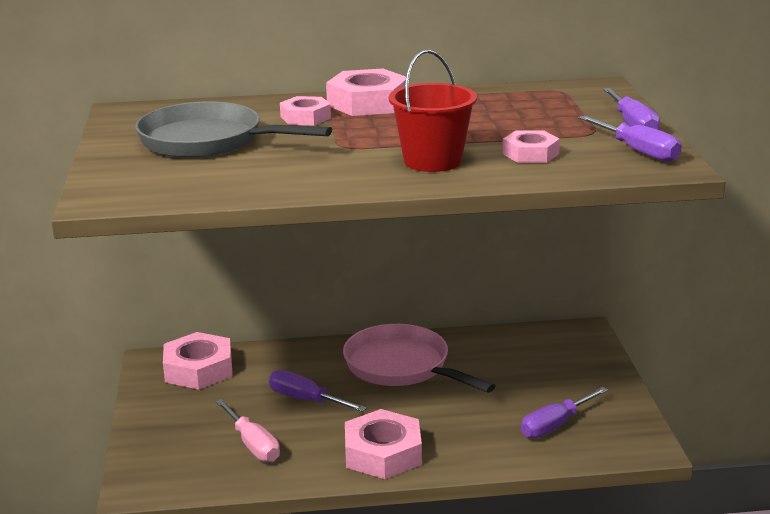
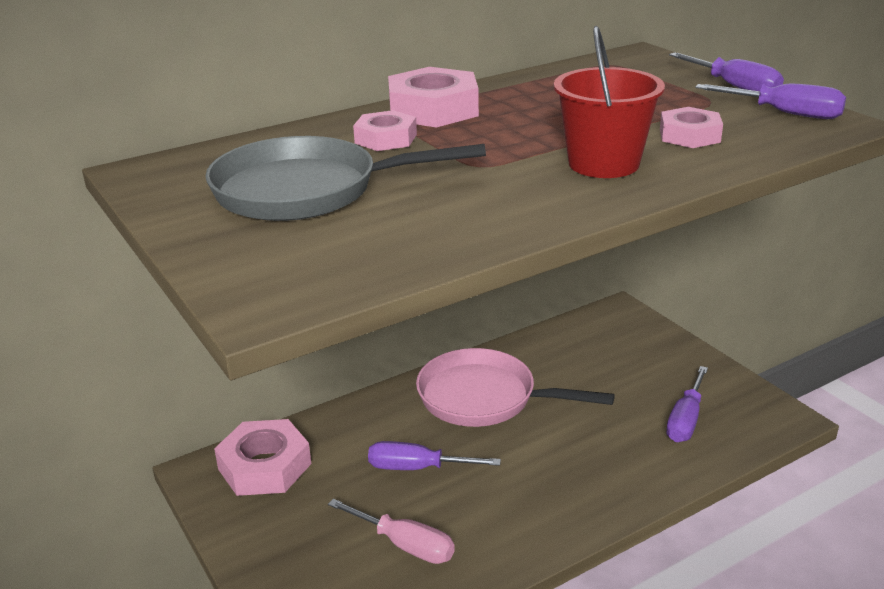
camera: 25 degrees left, 5 degrees up
(383, 453) = (552, 508): pink nut -> none

